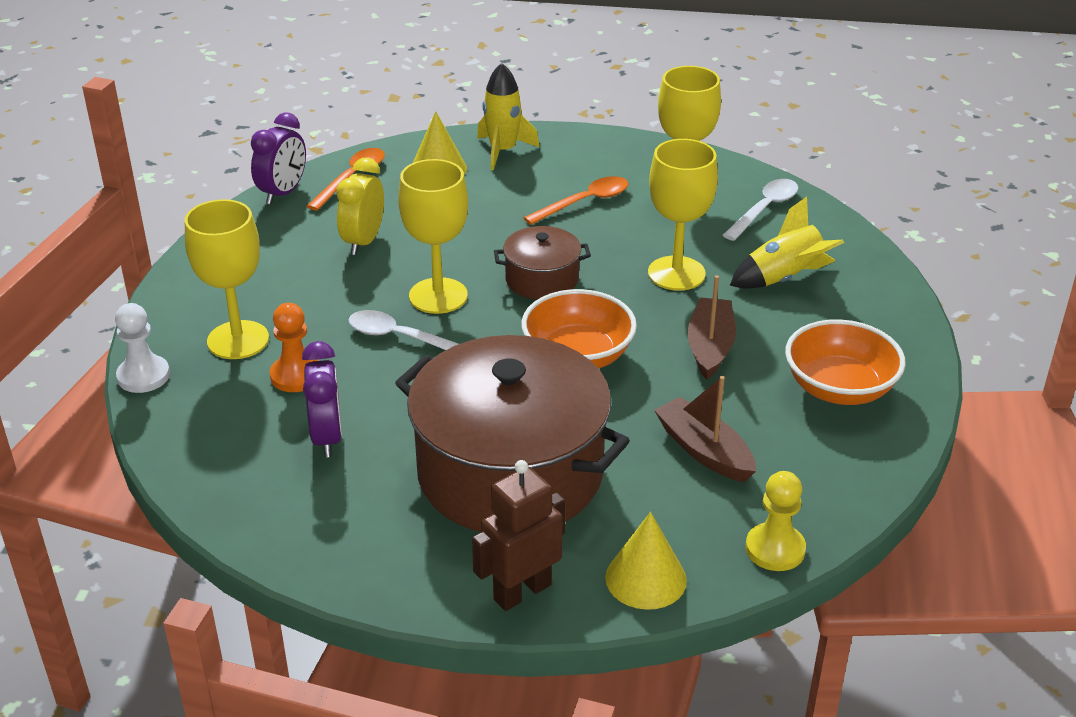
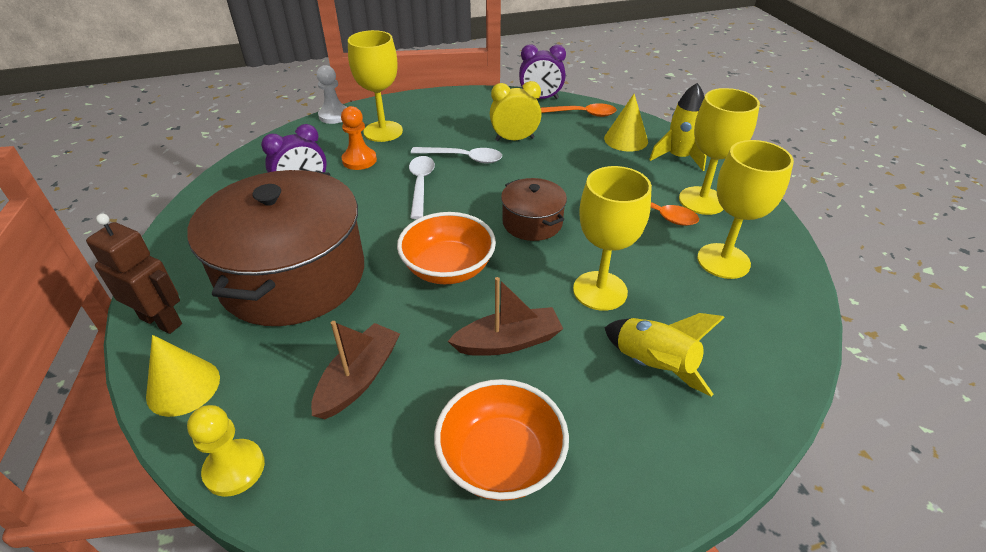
camera: 65 degrees right, 5 degrees up
(438, 296) = (477, 184): yellow goblet -> yellow goblet (702, 201)
(764, 209) = (755, 320): white spoon -> white spoon (463, 158)

